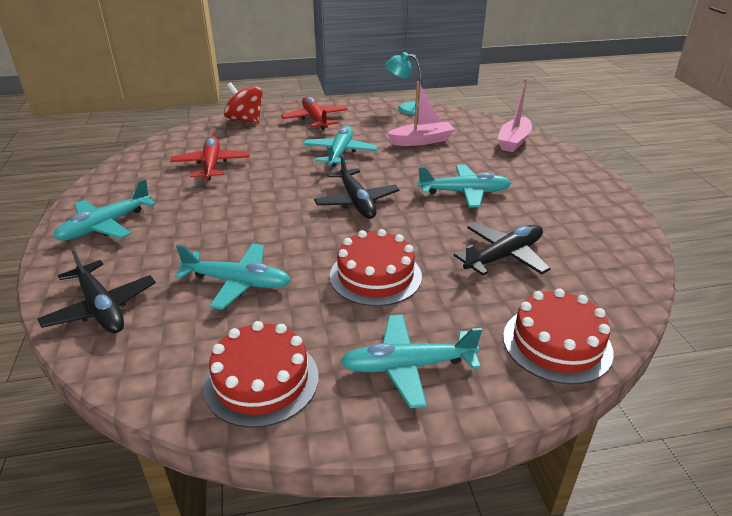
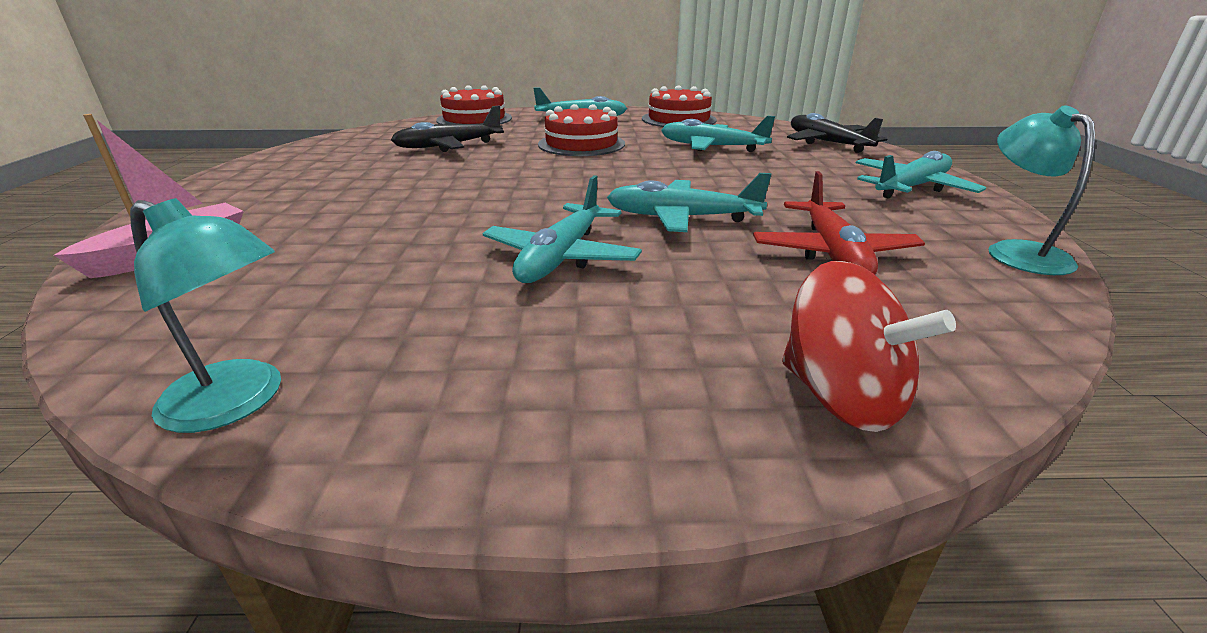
camera: 170 degrees left, 5 degrees down
(117, 173) = (1016, 252): none -> turquoise lamp
(315, 119) = (592, 373): red plane -> none
(356, 201) = (570, 189): black plane -> none
(421, 141) = (360, 270): pink boat -> none
(464, 192) = (410, 188): turquoise plane -> turquoise plane (682, 218)

